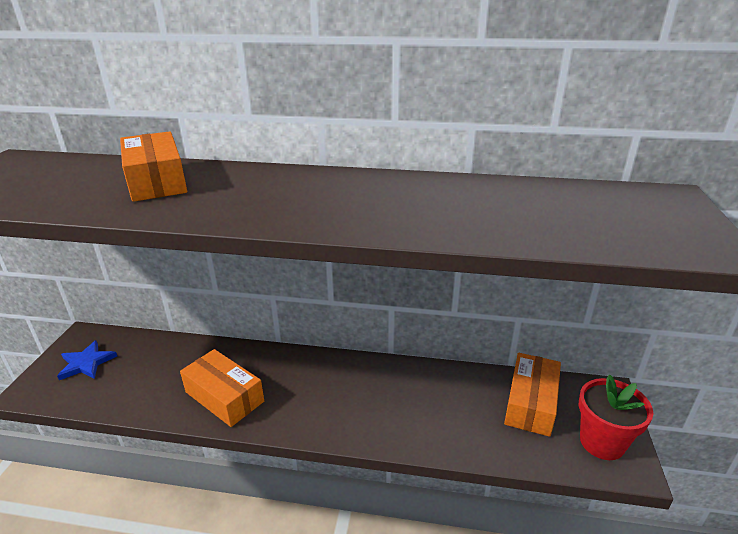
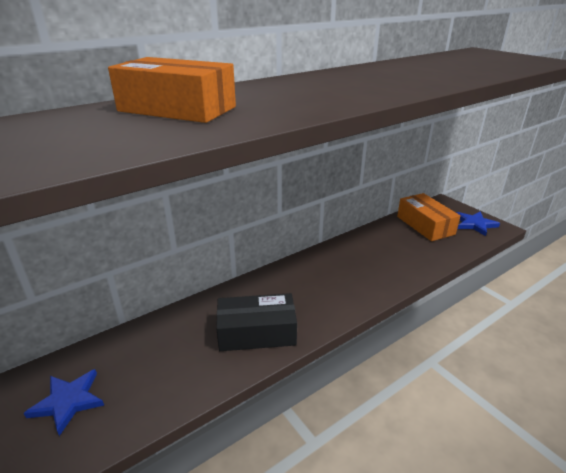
camera: 45 degrees left, 0 degrees up
(224, 397) = (257, 332): orange box -> black box
(602, 442) = (475, 224): red flower pot -> blue star

